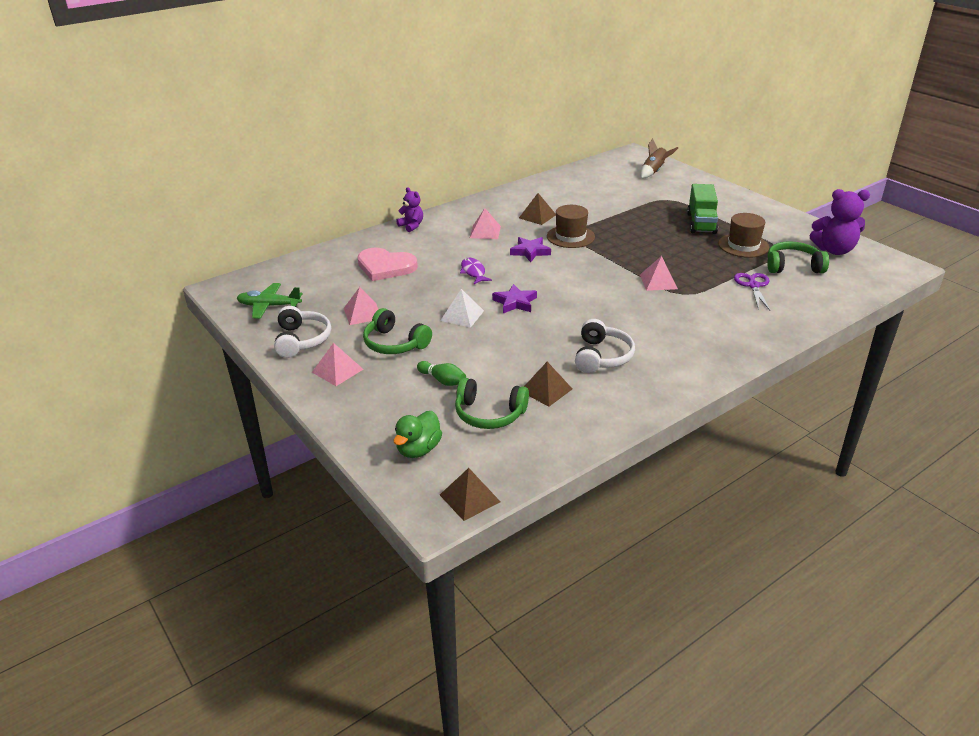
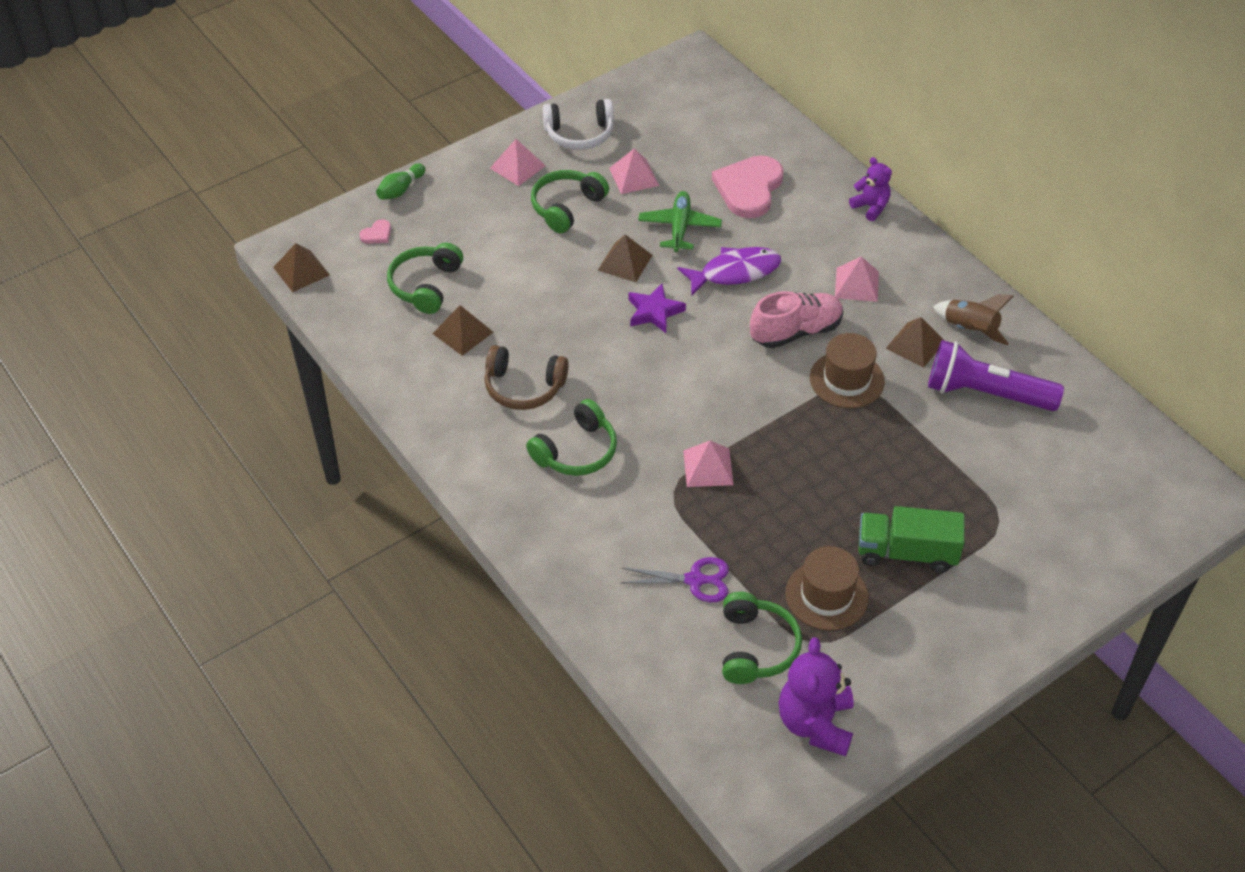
camera: 90 degrees right, 15 degrees up
(269, 306) = (653, 100): green plane -> green plane (679, 227)
(411, 226) = (871, 207): purple teddy bear -> purple teddy bear turned 90 degrees counterclockwise
(418, 449) = (377, 234): green duck -> pink heart
(443, 380) = (490, 248): green bowling pin -> green bowling pin (400, 190)
(462, 315) = (625, 262): white pyramid -> brown pyramid
(473, 272) = (735, 272): purple fish -> purple fish, size x1.51
(530, 252) = (796, 331): purple star -> pink shoe
(574, 199) = (986, 393): none -> purple flashlight
(602, 356) = (524, 387): white headphones -> brown headphones
(654, 171) = (1124, 518): brown rocket -> brown rocket (970, 329)
(660, 331) = (576, 451): none -> green headphones

